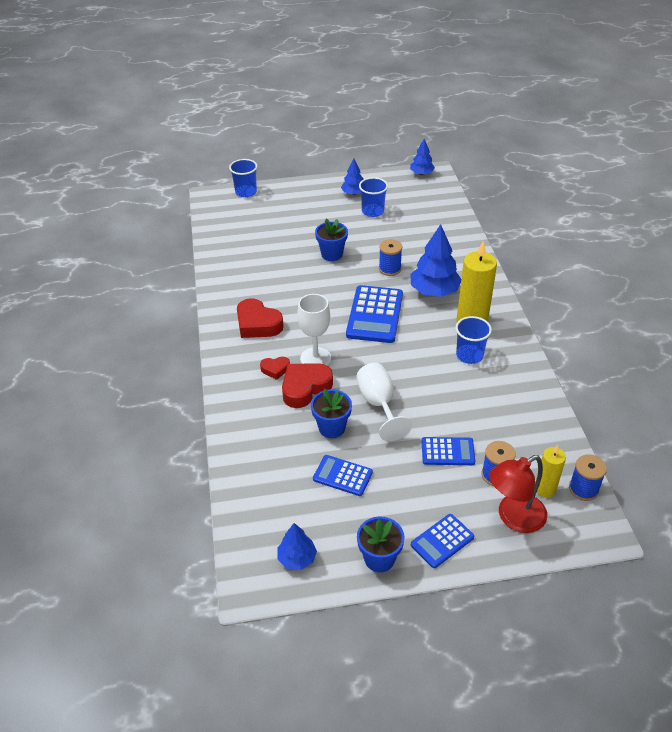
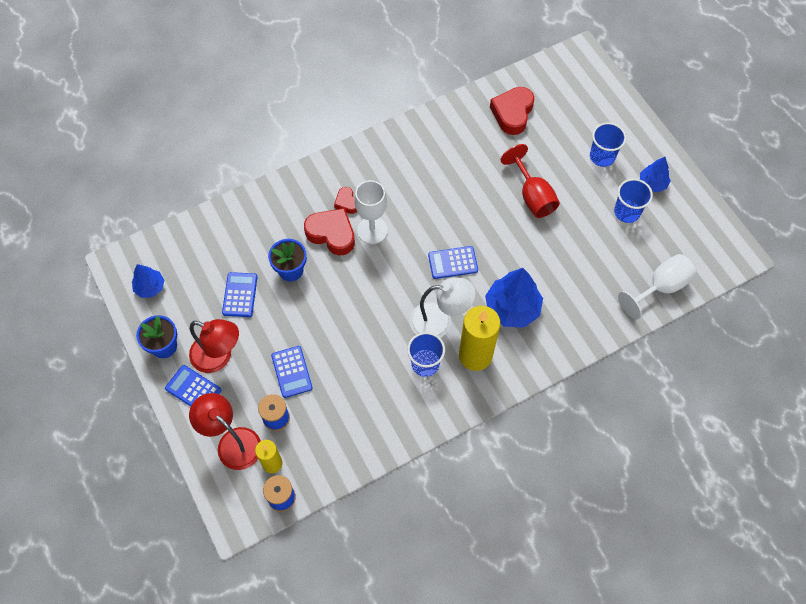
camera: 70 degrees right, 20 degrees up
(246, 192) = (604, 82): blue cup -> blue cup (602, 156)
(258, 324) = (401, 167): red heart -> red heart (512, 113)
(332, 254) = (532, 196): blue flower pot -> red goblet
(375, 315) = (453, 263): blue calculator -> blue calculator, size x0.58
(379, 404) = (331, 300): white goblet -> white goblet (660, 287)
(389, 269) = (531, 256): blue spool -> none
(410, 509) = (219, 357): none -> red lamp
(421, 173) = (729, 242): blue tree -> none
(430, 336) = (439, 321): none -> white lamp

